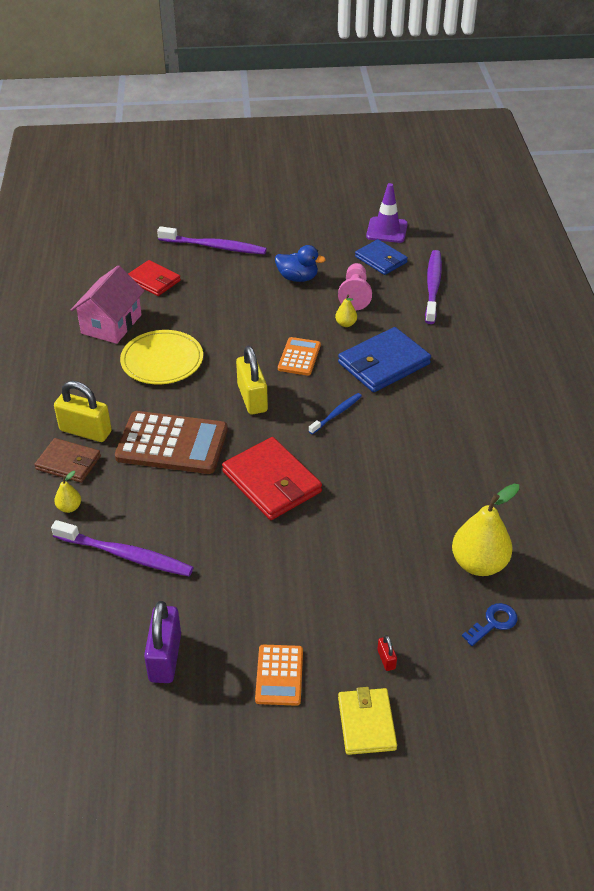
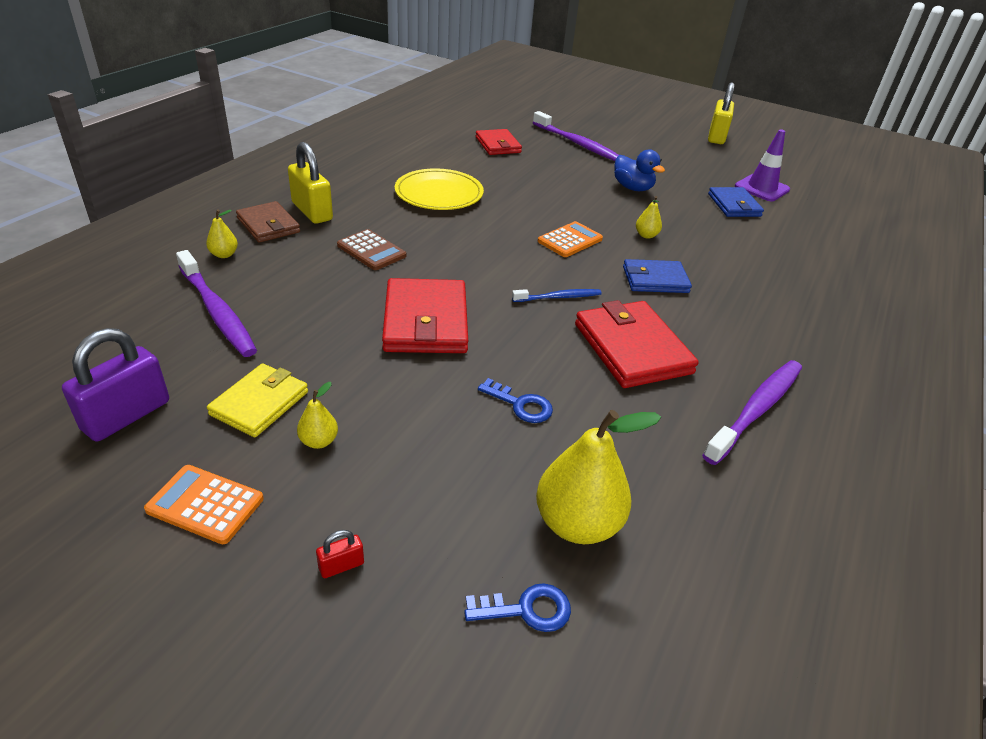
camera: 30 degrees right, 5 degrees down
(111, 324) = (427, 157): pink house -> none
(172, 444) = (371, 251): brown calculator -> brown calculator, size x0.54
(252, 398) = (487, 250): yellow padlock -> yellow padlock (716, 137)
(279, 675) = (205, 504): orange calculator -> orange calculator turned 75 degrees clockwise
(298, 602) = (319, 441): none -> yellow pear
(355, 295) = (679, 219): pink pawn -> none
(366, 723) = (227, 630): yellow wallet -> yellow wallet (260, 403)
(383, 363) = (655, 280): blue wallet -> blue wallet, size x0.64
(386, 509) = (520, 404): none -> blue key
(386, 659) = (341, 566): red padlock -> red padlock turned 45 degrees clockwise
(414, 430) = (632, 348): none -> red wallet
(433, 286) = (774, 243): purple toothbrush -> purple toothbrush (756, 410)

